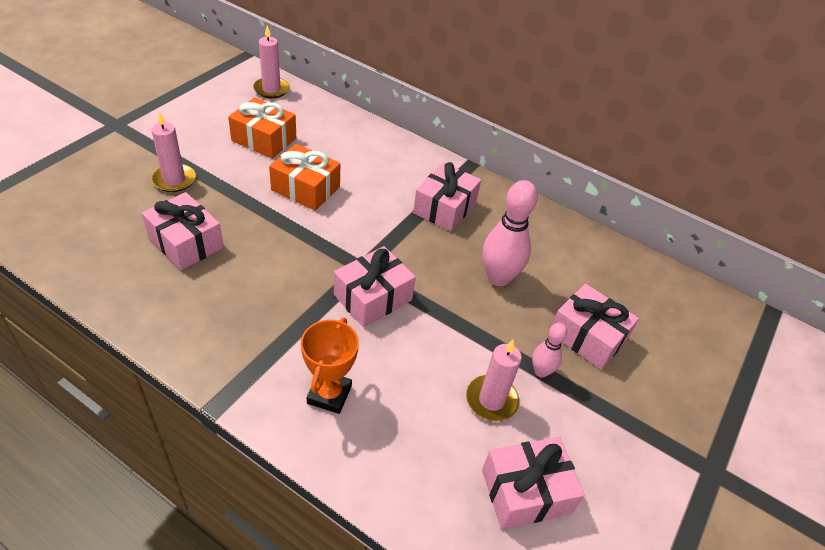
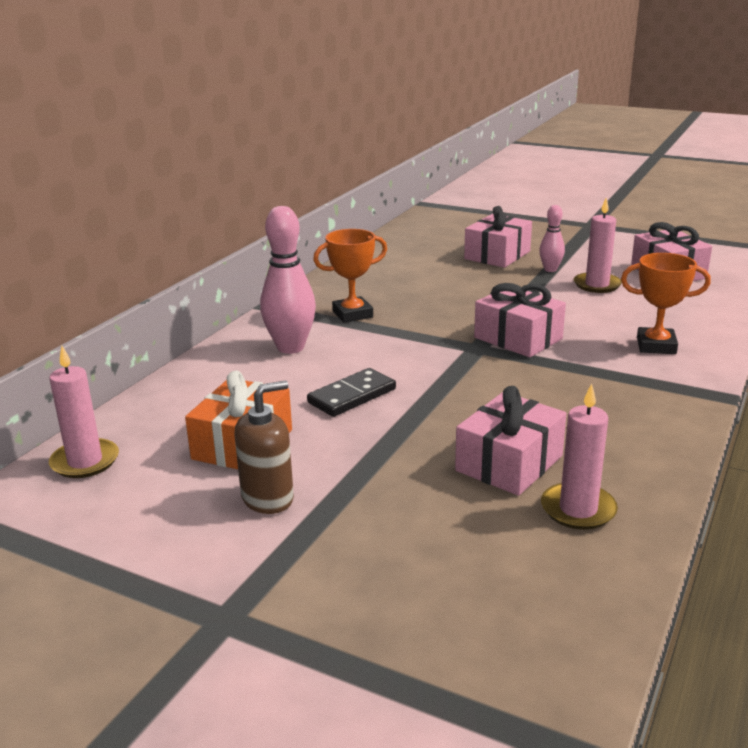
camera: 90 degrees left, 20 degrees down
(174, 180) = (376, 505): pink candle -> pink candle (578, 509)
(203, 143) = (268, 498): none -> brown soap dispenser
(305, 188) = (352, 396): orange gift -> black domino
(445, 208) = (352, 314): pink gift -> orange trophy
(498, 278) = (448, 287): pink bowling pin -> pink bowling pin (290, 347)

